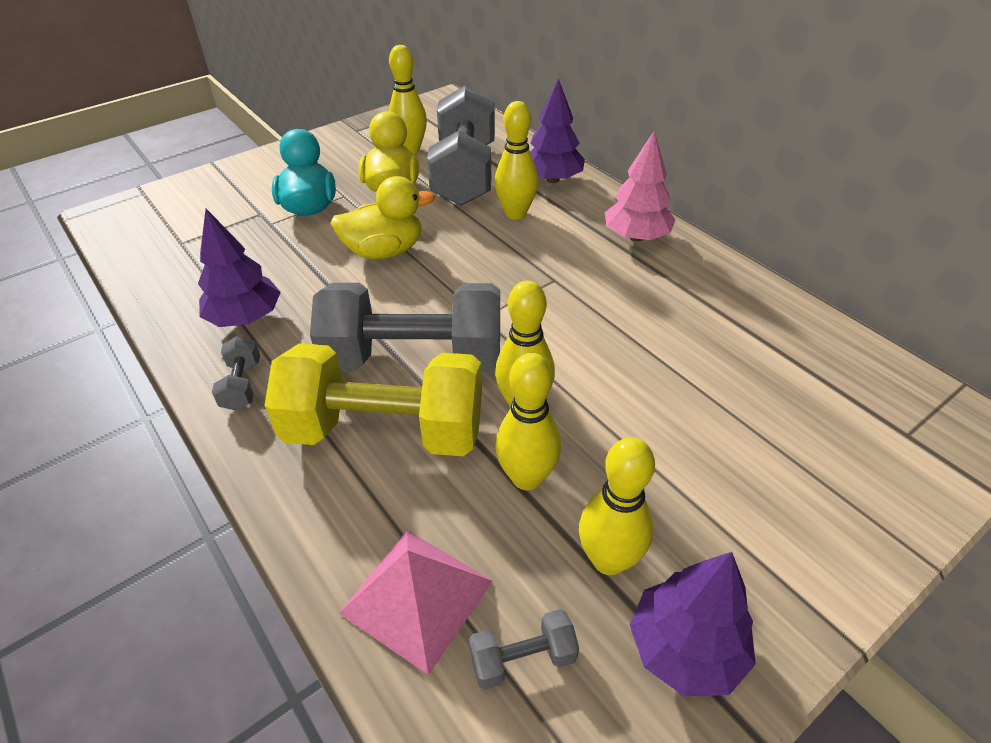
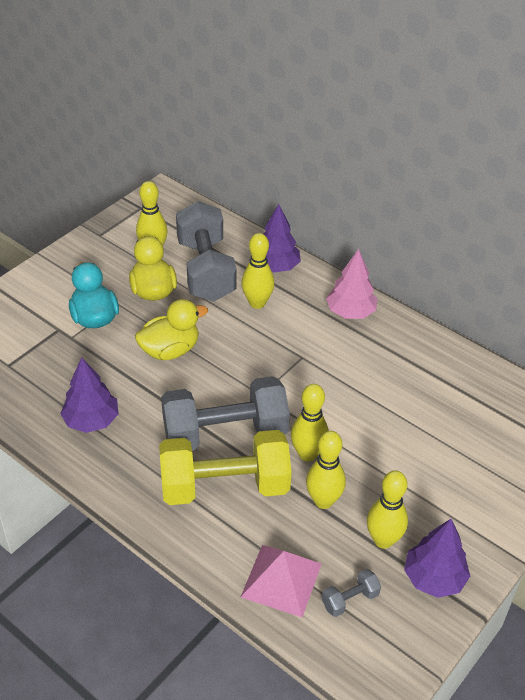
camera: 15 degrees left, 0 degrees up
(242, 385) = (114, 471): grey dumbbell -> none

